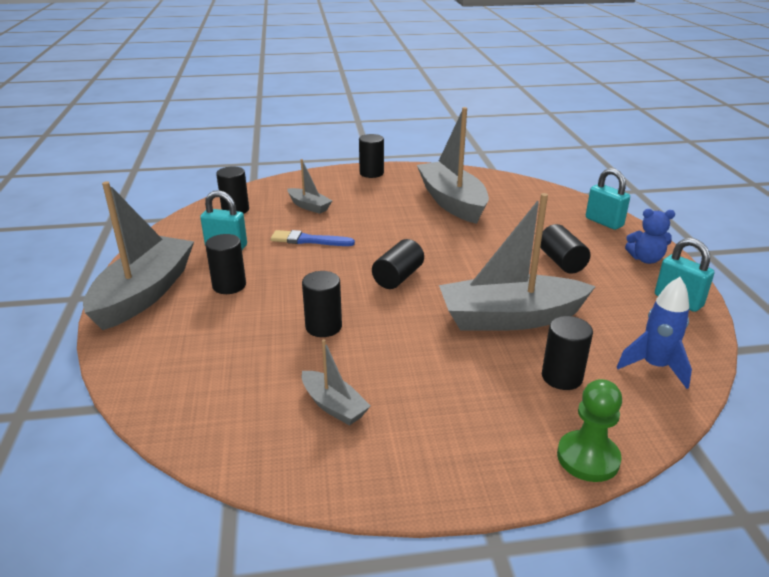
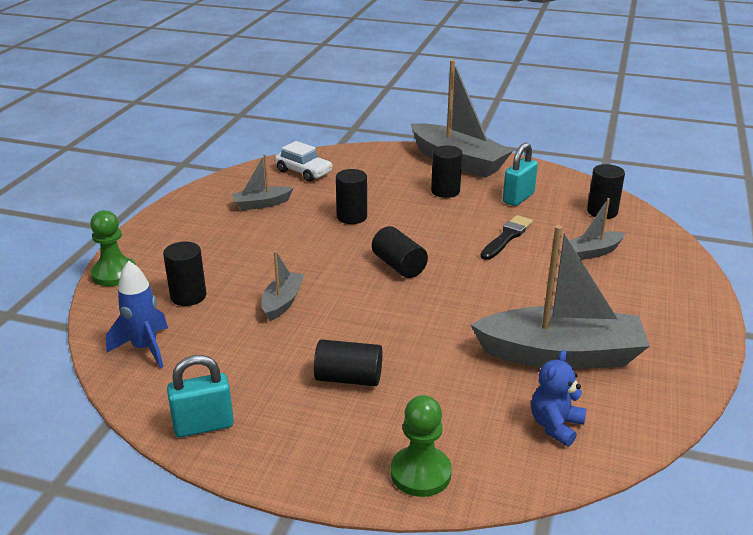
camera: 115 degrees right, 0 degrees up
(217, 403) = (304, 172): none -> white car
(308, 240) = (507, 237): blue brush -> black brush
(371, 173) = (690, 317): black cylinder -> none
(510, 318) = (282, 302): grey boat -> grey boat, size x0.48
(604, 222) = (420, 473): turquoise padlock -> green pawn
(645, 259) = (299, 454): blue teddy bear -> blue teddy bear (555, 425)

